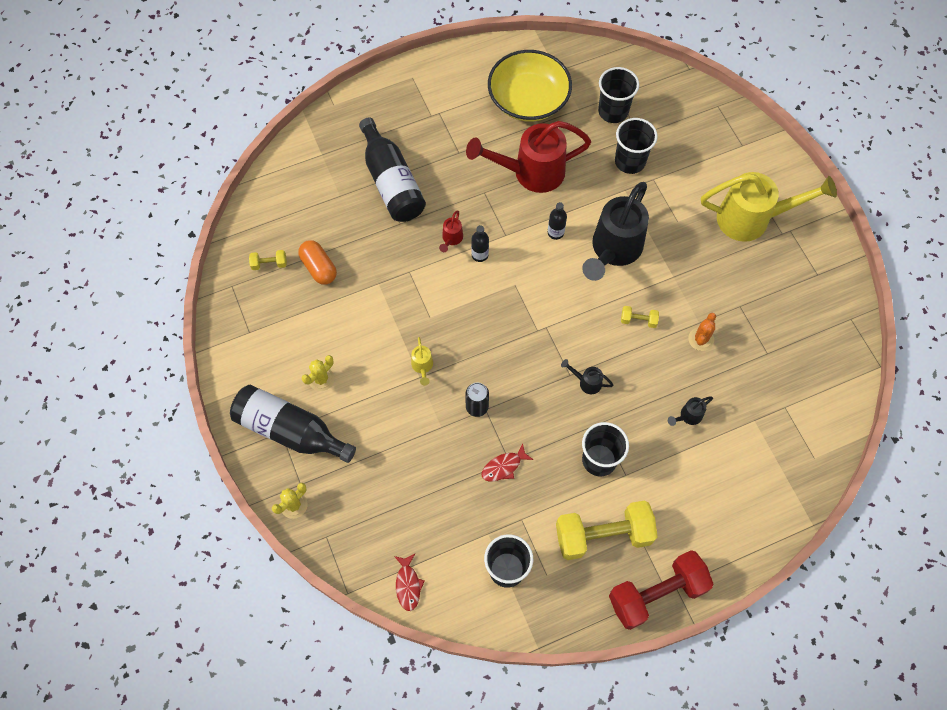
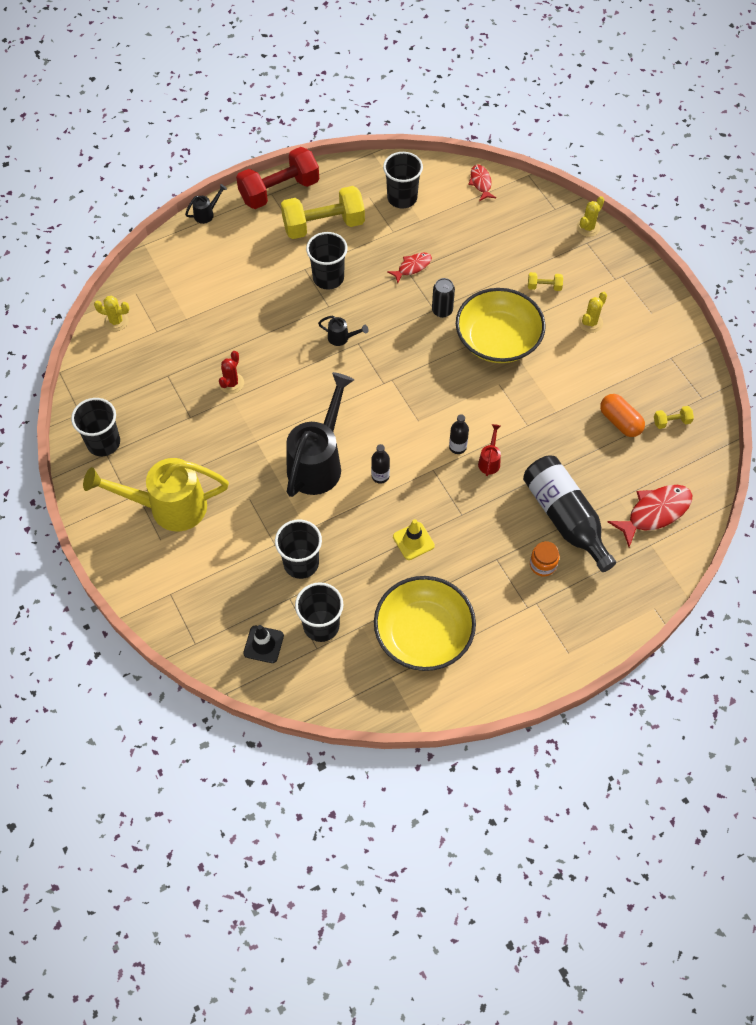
camera: 175 degrees right, 5 degrees down
(290, 430) = (607, 280): black bottle -> none
(310, 181) = (655, 512): none -> red fish
(419, 145) = (543, 565): none -> orange jar
(422, 367) = (498, 339): yellow watering can -> yellow bowl
(530, 172) = (413, 541): red watering can -> yellow traffic cone
(638, 320) = (292, 396): yellow dumbbell -> yellow dumbbell (544, 286)
(661, 101) = (263, 644): none -> black traffic cone
(688, 416) = (247, 317): black watering can -> black watering can (207, 214)
(701, 339) = (231, 383): orange cactus -> red cactus
(822, 286) = (103, 443): none -> black cup
(830, 423) = (116, 321): none -> yellow cactus

